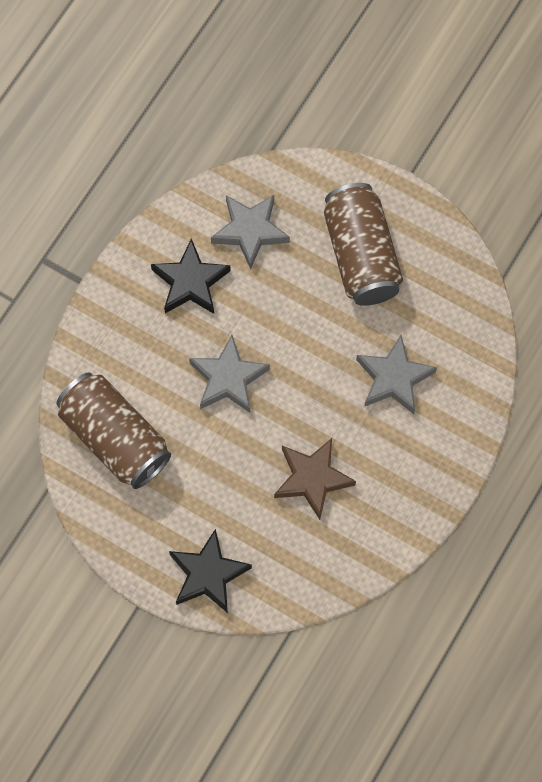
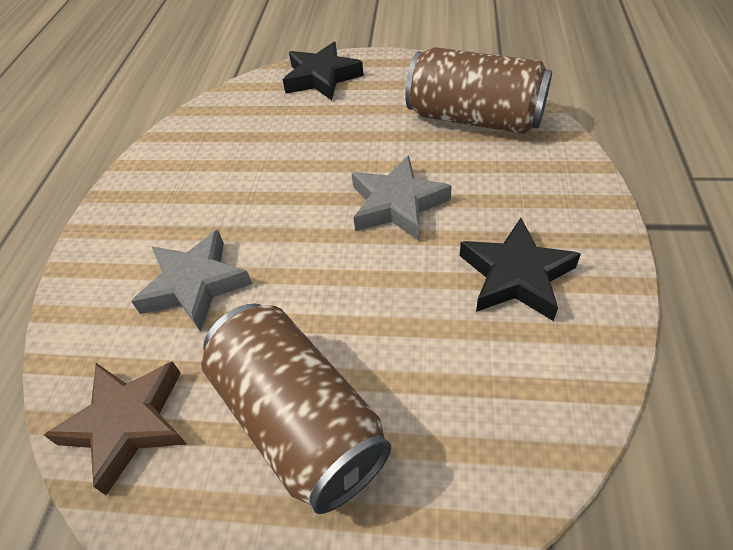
camera: 160 degrees right, 20 degrees down
(250, 231) = (487, 376): grey star -> none
(312, 478) = (257, 165): brown star -> brown star (128, 424)

